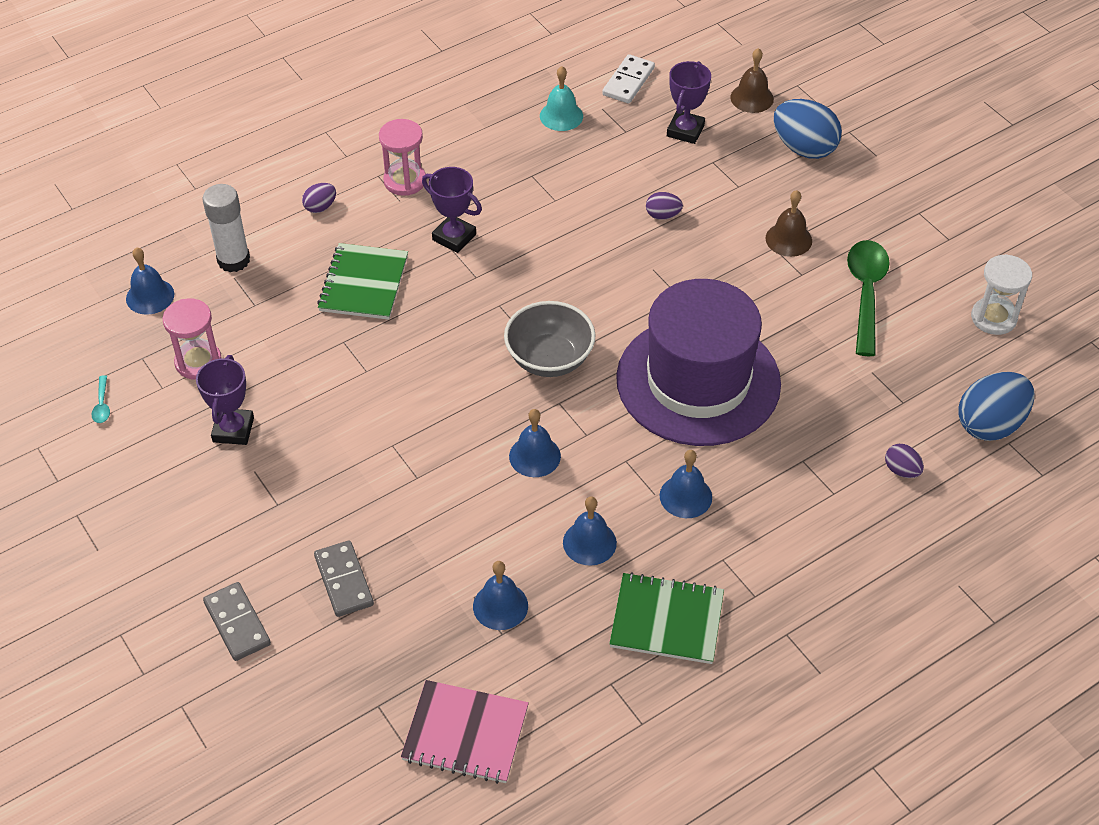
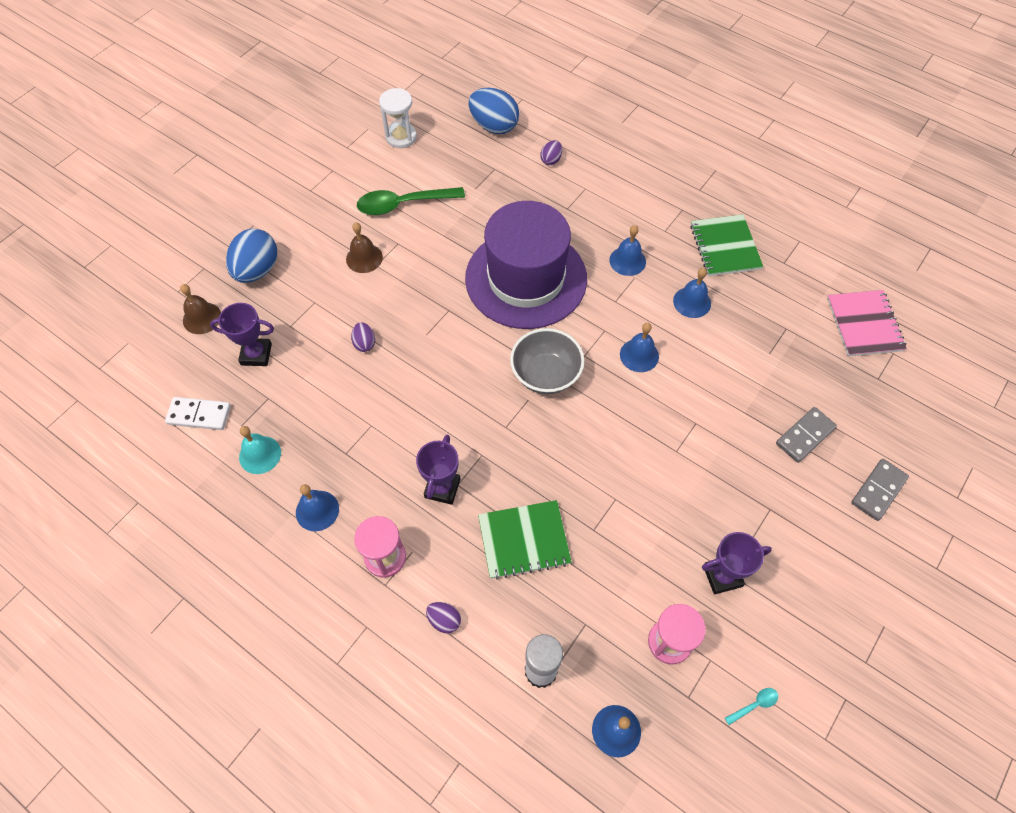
camera: 110 degrees left, 10 degrees up
(500, 606) = (767, 336): blue bell -> blue bell (317, 510)

